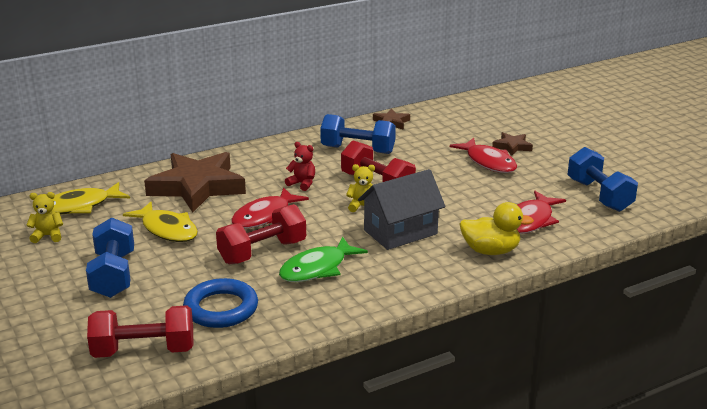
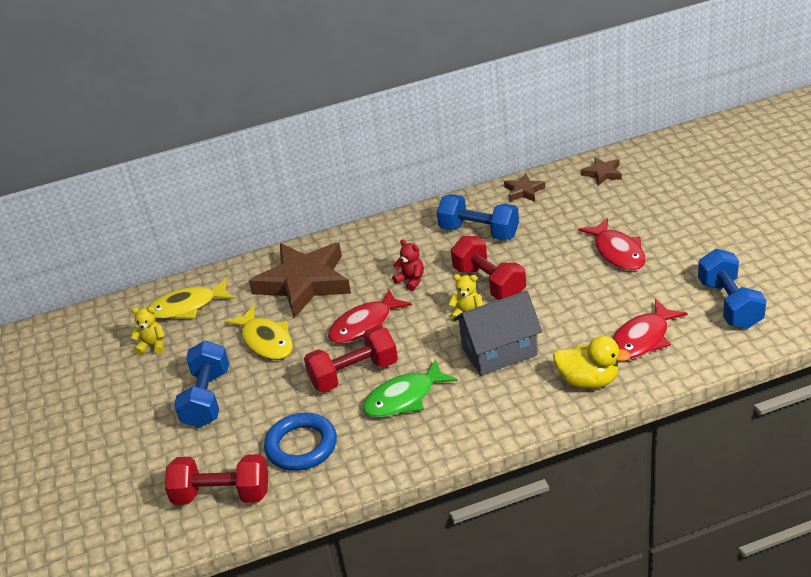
camera: 15 degrees right, 10 degrees up
(512, 146) = (650, 229): brown star -> brown star (602, 173)

